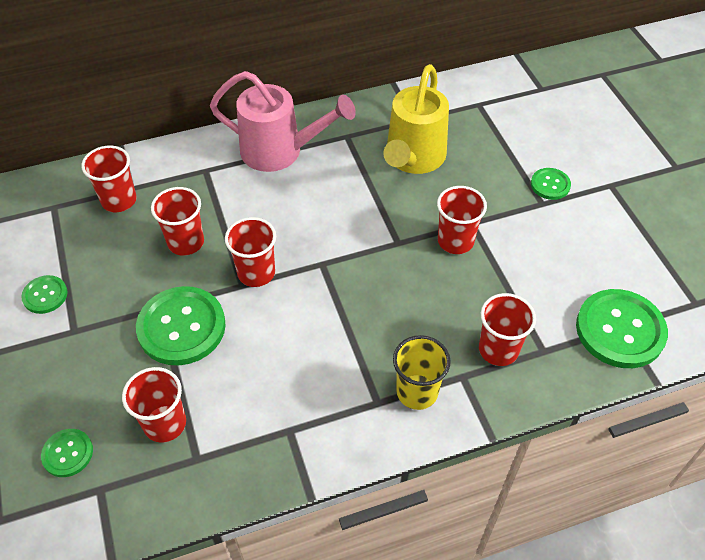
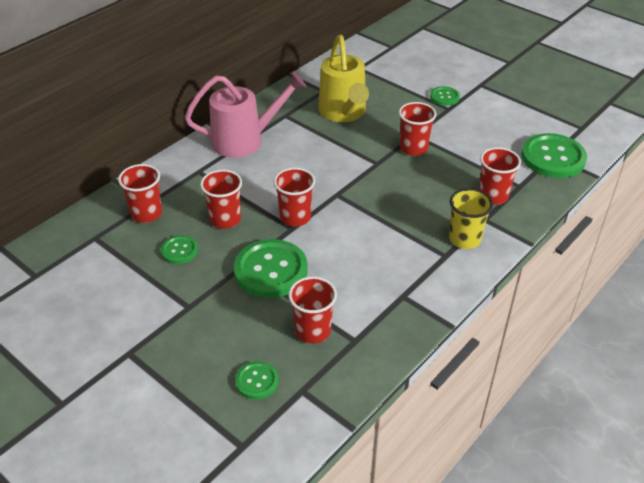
camera: 30 degrees left, 10 degrees down
(45, 295) = (143, 295): green button -> green button (179, 250)

